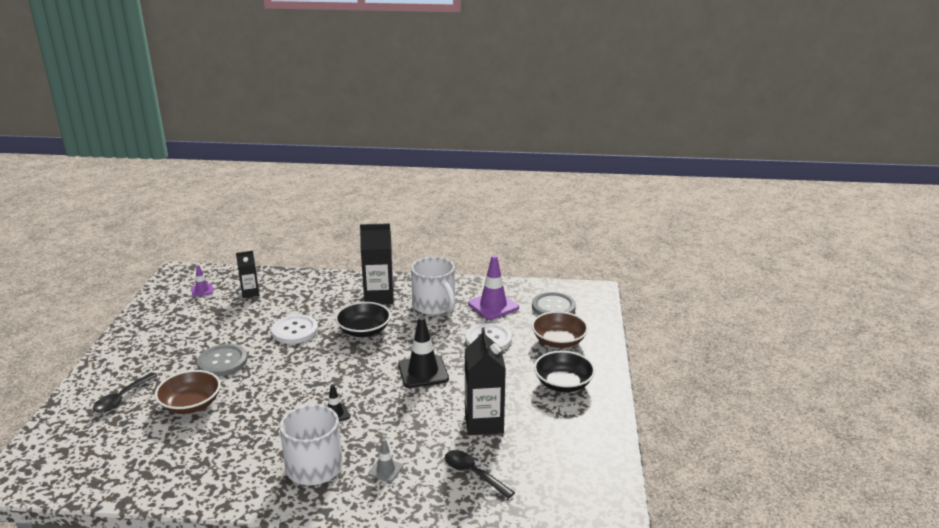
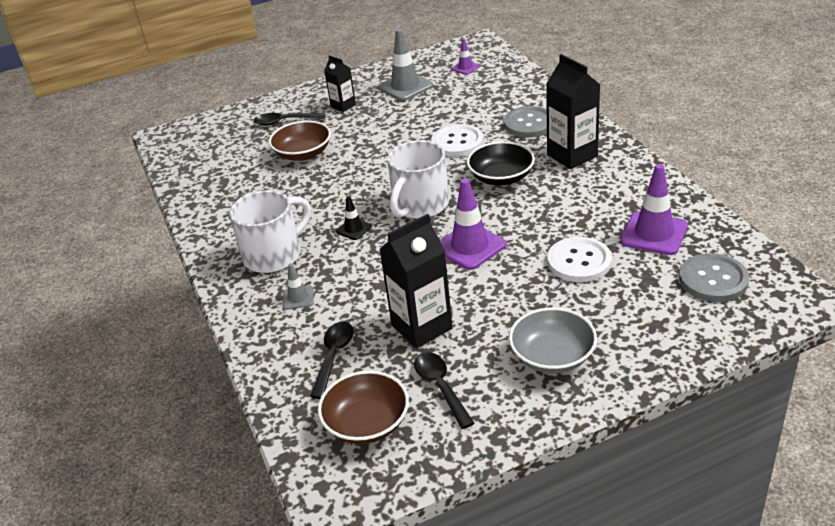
camera: 65 degrees right, 10 degrees up
(180, 323) = (405, 87): none -> grey traffic cone
(222, 362) = (373, 135): grey button -> grey button (529, 124)
(250, 293) = (490, 89): black carton -> black carton (343, 106)
(423, 372) = (470, 246): black traffic cone -> purple traffic cone
(434, 306) = (601, 195): white mug -> white mug (420, 205)
(550, 436) = (440, 387): none -> black spoon
(558, 341) = (639, 316): brown bowl -> brown bowl (367, 423)
(563, 384) = (552, 356): black bowl -> grey bowl

